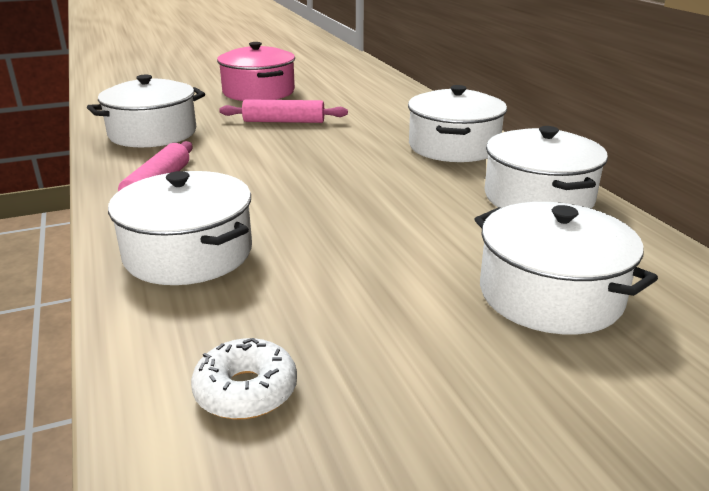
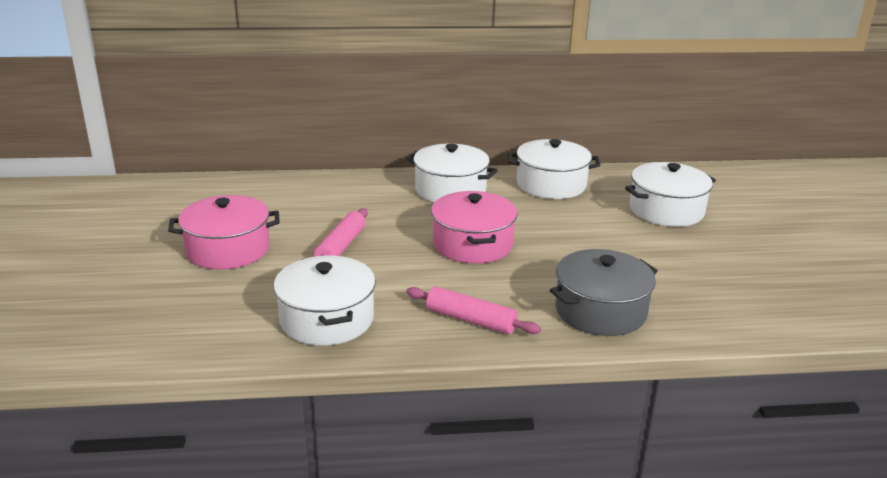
camera: 75 degrees left, 0 degrees up
(188, 253) = (600, 311): white pot -> grey pot
(246, 391) = (749, 302): white donut -> none
(324, 170) = (472, 244): none -> pink pot

